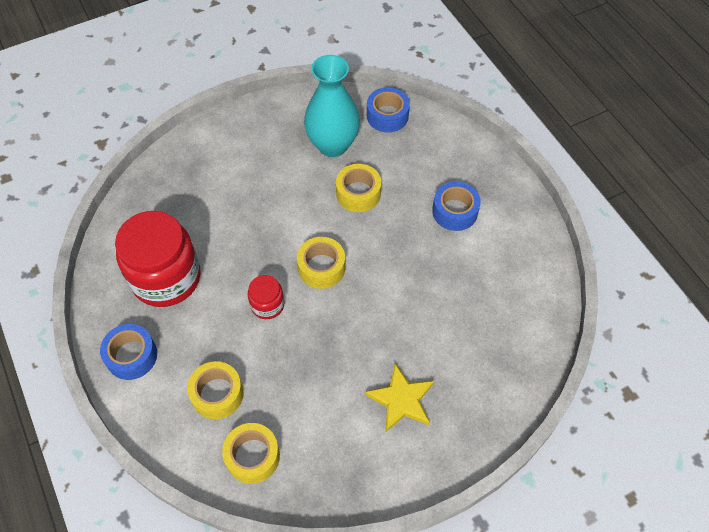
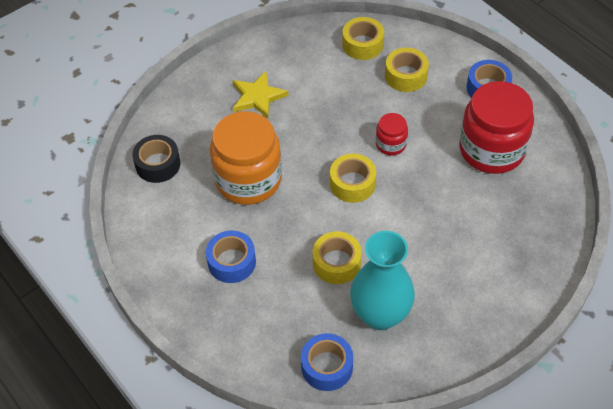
camera: 170 degrees right, 5 degrees down
(427, 292) = (248, 179): none -> orange jar
(524, 330) = (158, 164): none -> black tape

